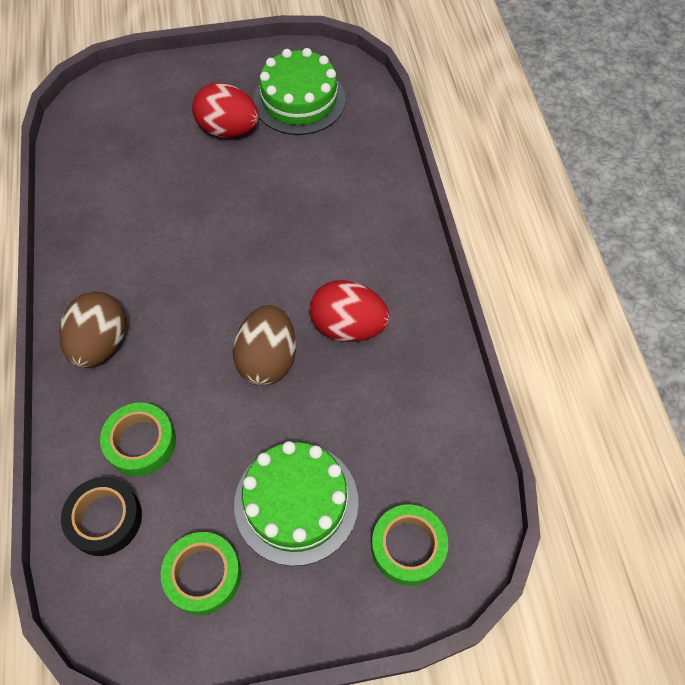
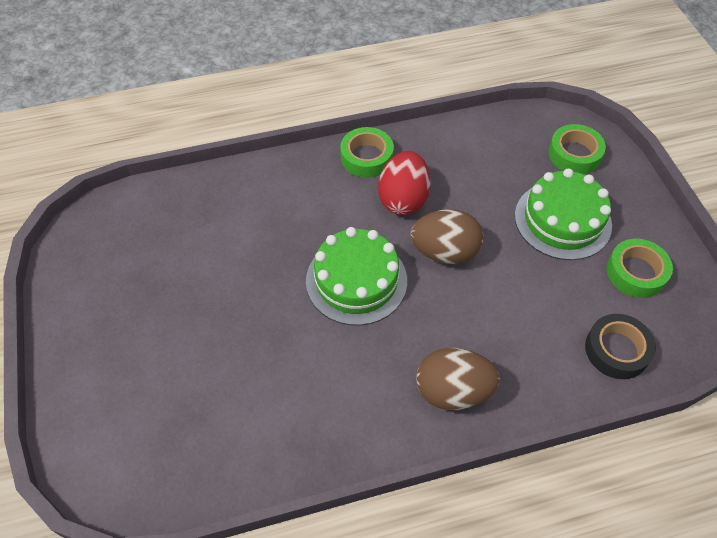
camera: 95 degrees left, 5 degrees down
(141, 442) = (543, 336): green tape -> green tape (366, 157)
(228, 130) = (171, 319): red egg -> none
(299, 100) = (131, 258): green cake -> green cake (356, 280)

